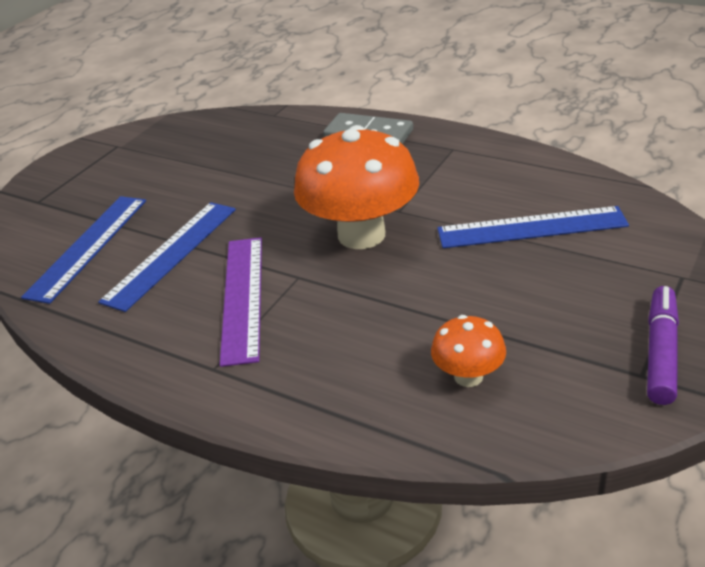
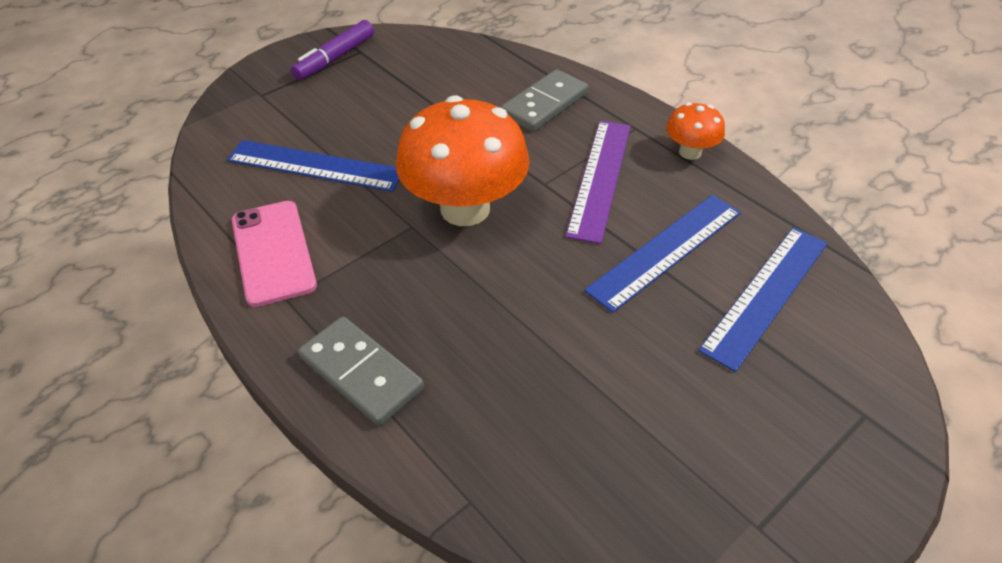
camera: 165 degrees left, 10 degrees up
(335, 367) = (544, 104): none -> grey domino
(468, 376) = (461, 76): orange mushroom -> orange mushroom (690, 152)
(492, 166) = (273, 252): none -> pink phone

